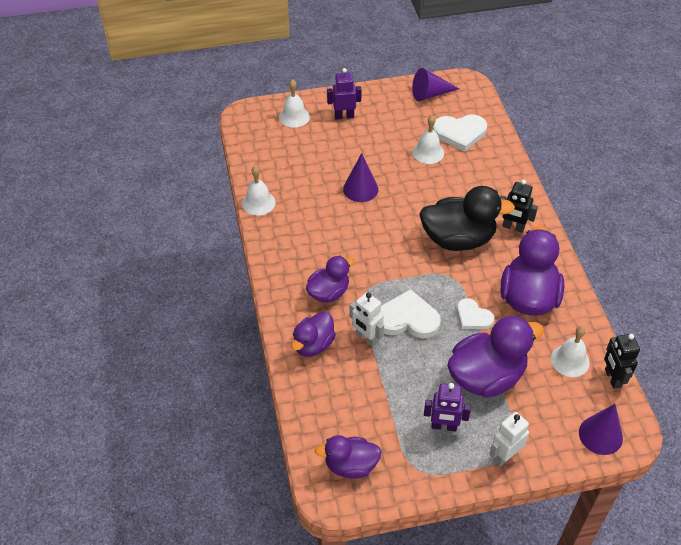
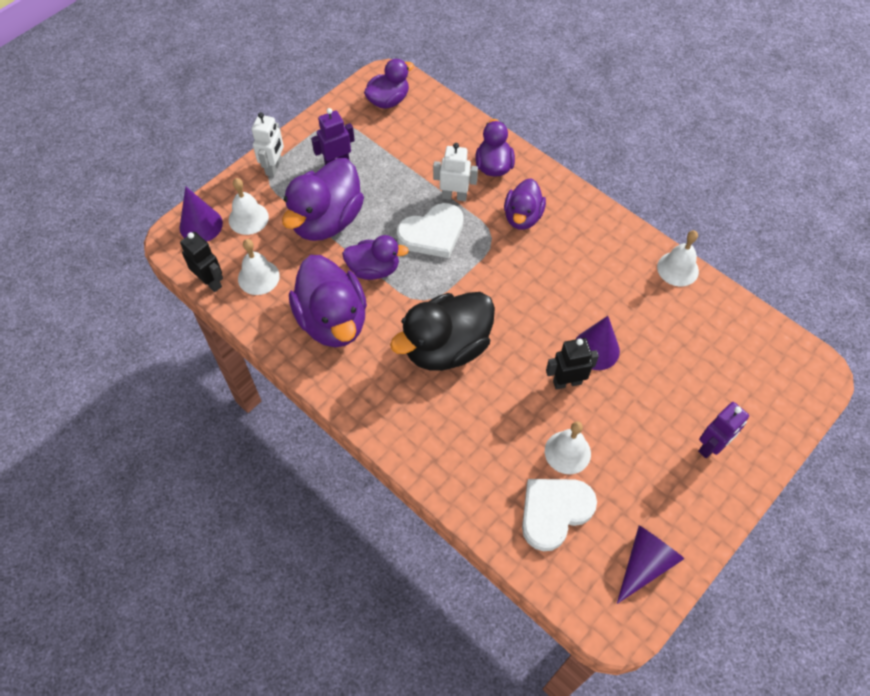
camera: 145 degrees right, 10 degrees up
(294, 117) = (763, 406): white bell -> white bell (248, 218)
(473, 317) = (374, 269): white heart -> purple duck
(513, 227) = (398, 400): black robot -> black robot (567, 382)

